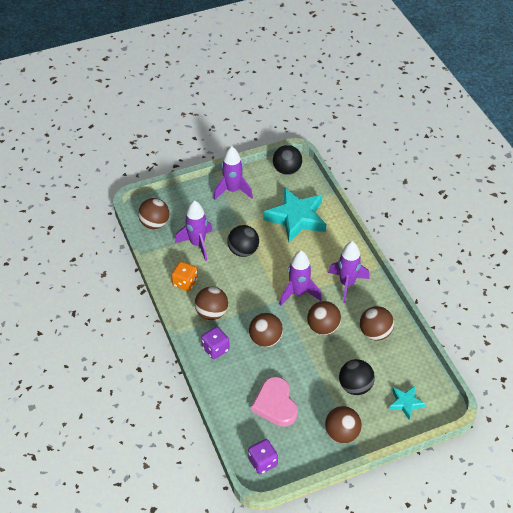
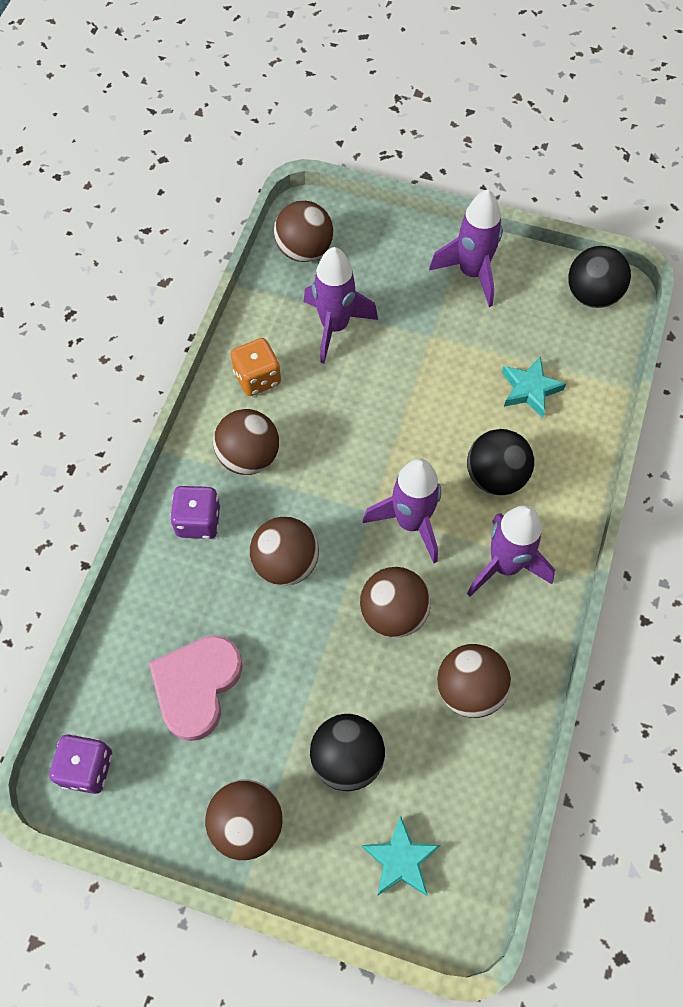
camera: 40 degrees right, 15 degrees up
(243, 251) = (392, 387): black ball -> black ball (495, 476)
(296, 218) = (530, 389): turquoise star -> turquoise star, size x0.50

